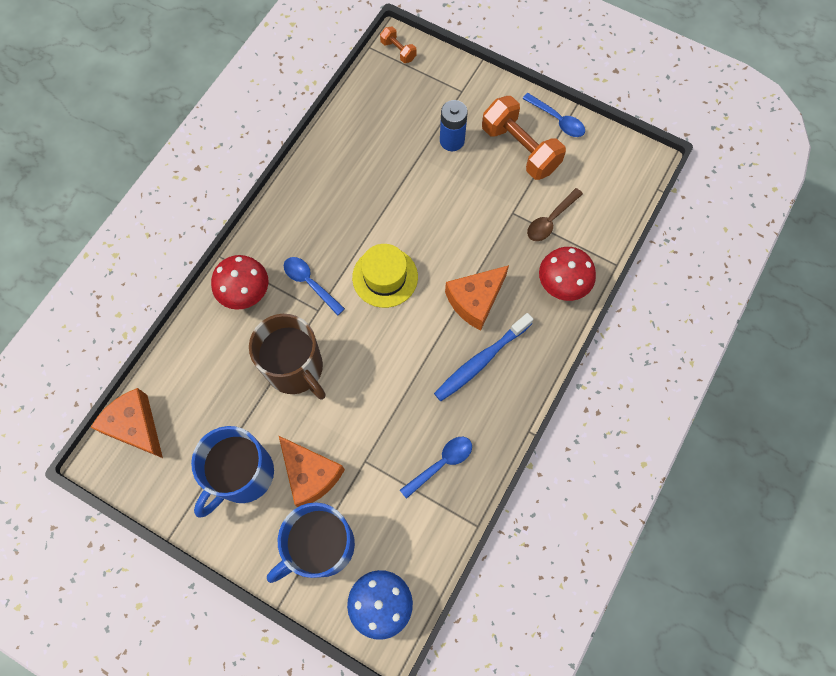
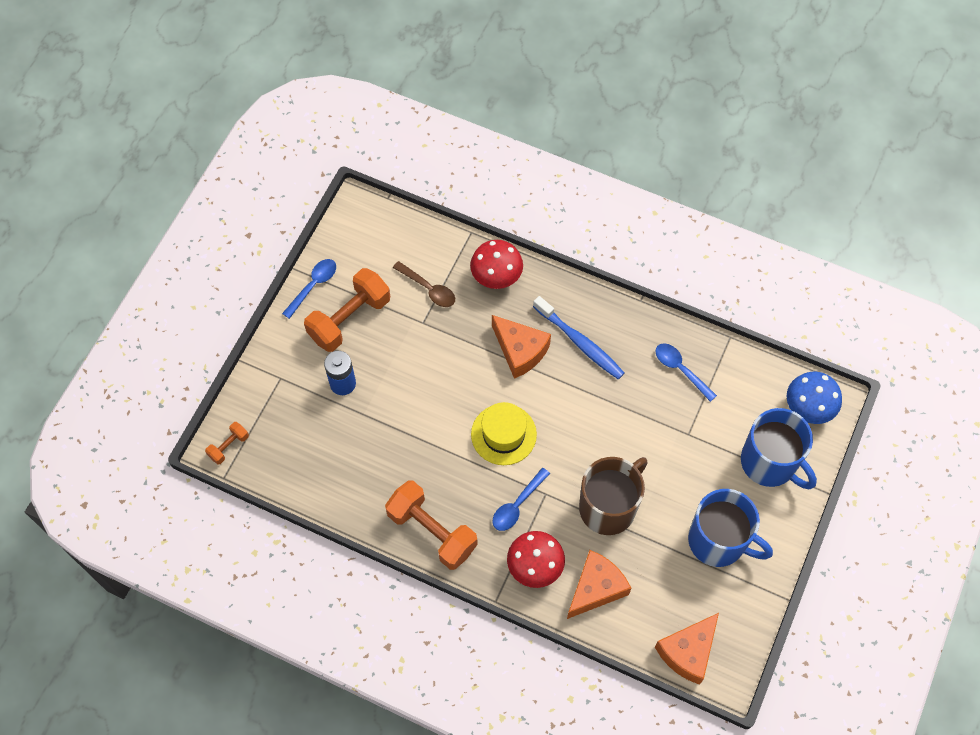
camera: 95 degrees left, 5 degrees down
(295, 207) = (432, 531): none -> orange dumbbell
(310, 474) = (708, 480): orange cheese -> orange cheese (596, 588)

